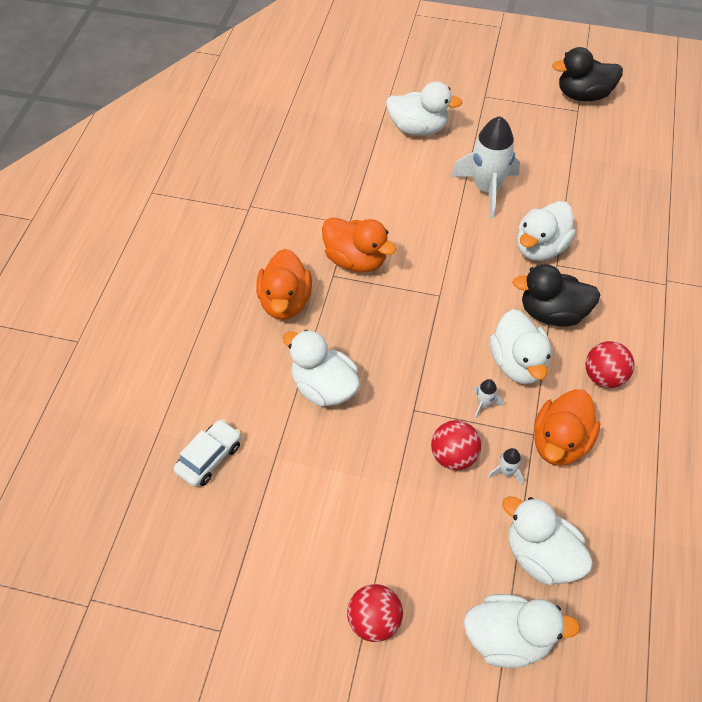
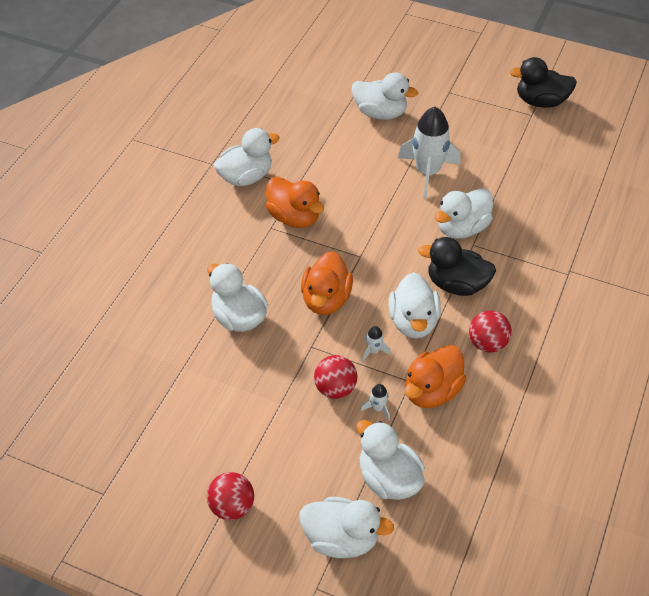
camera: 10 degrees right, 5 degrees down
(209, 458) = (128, 359): white car -> none
(285, 302) = (224, 244): orange duck -> orange duck (326, 299)
(290, 220) = (246, 177): none -> white duck

